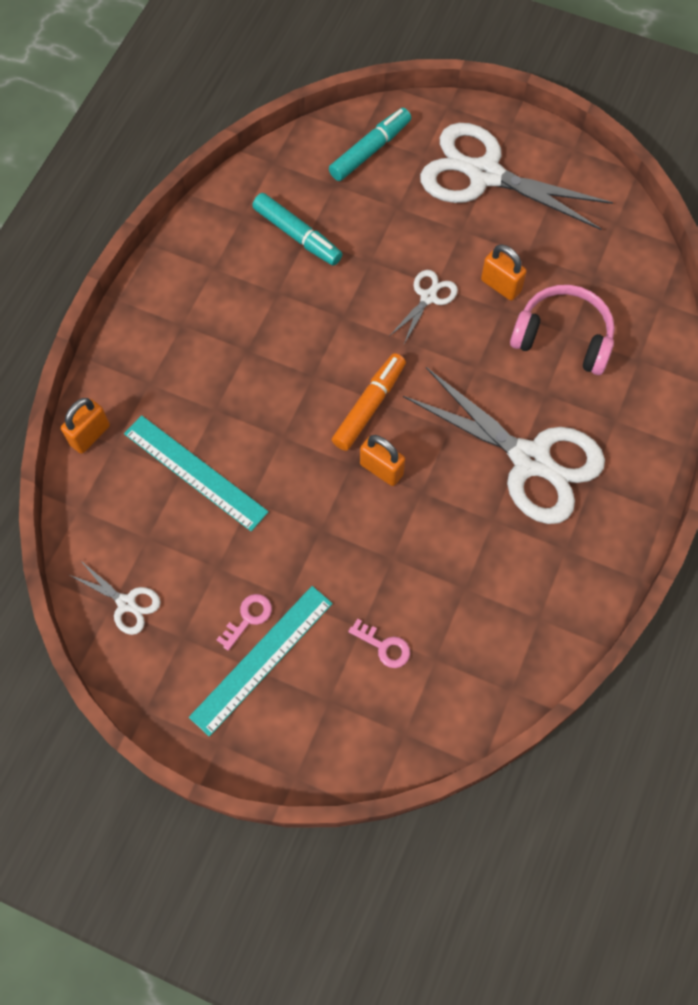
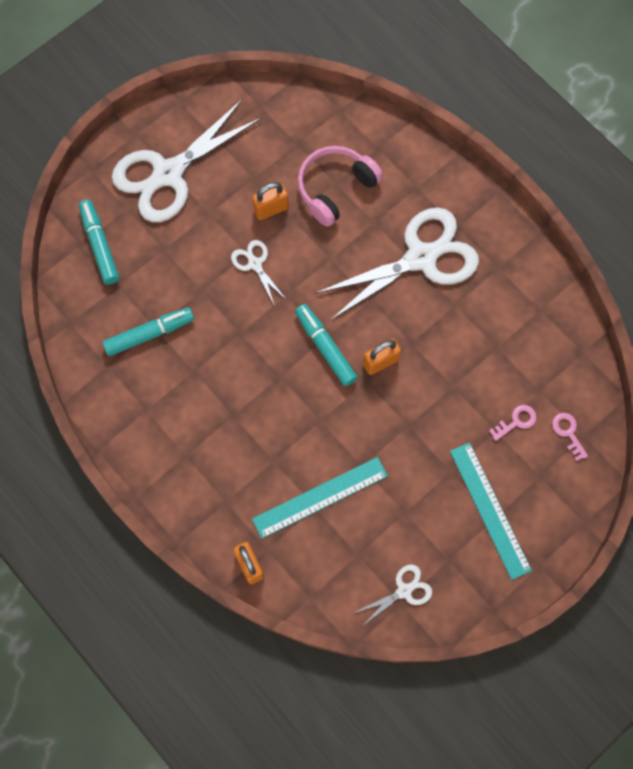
camera: 65 degrees left, 5 degrees up
(248, 618) = (454, 506): pink key -> pink key (568, 433)
(369, 406) = (325, 347): orange marker -> turquoise marker

